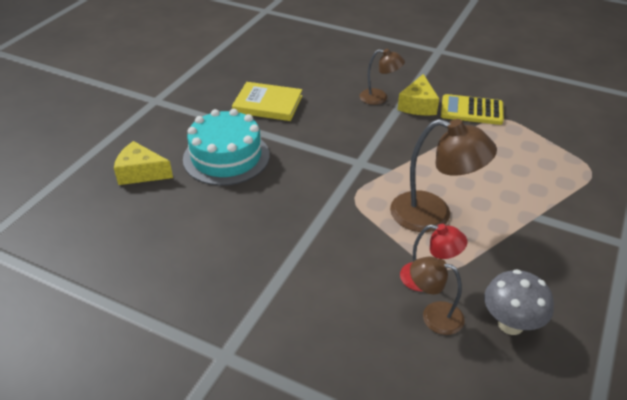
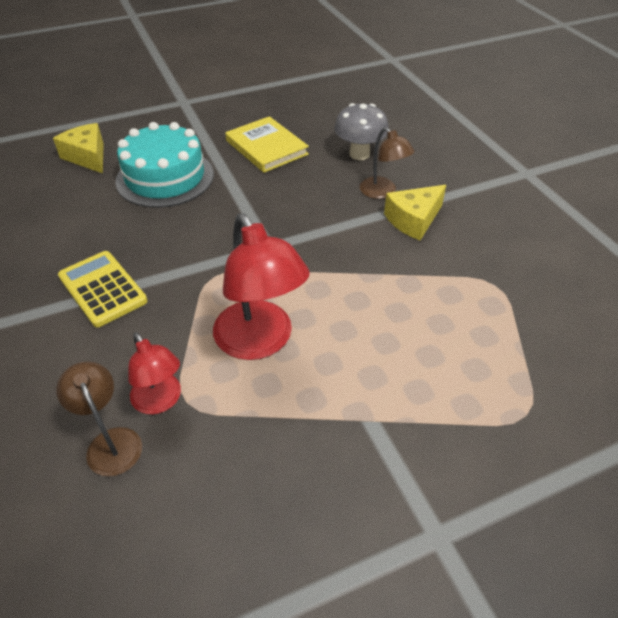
camera: 40 degrees right, 5 degrees up
(433, 215) = (260, 342): brown lamp -> red lamp
(471, 110) = (469, 257): yellow calculator -> yellow calculator (102, 289)
(510, 324) = (164, 513): grey mushroom -> grey mushroom (359, 154)

